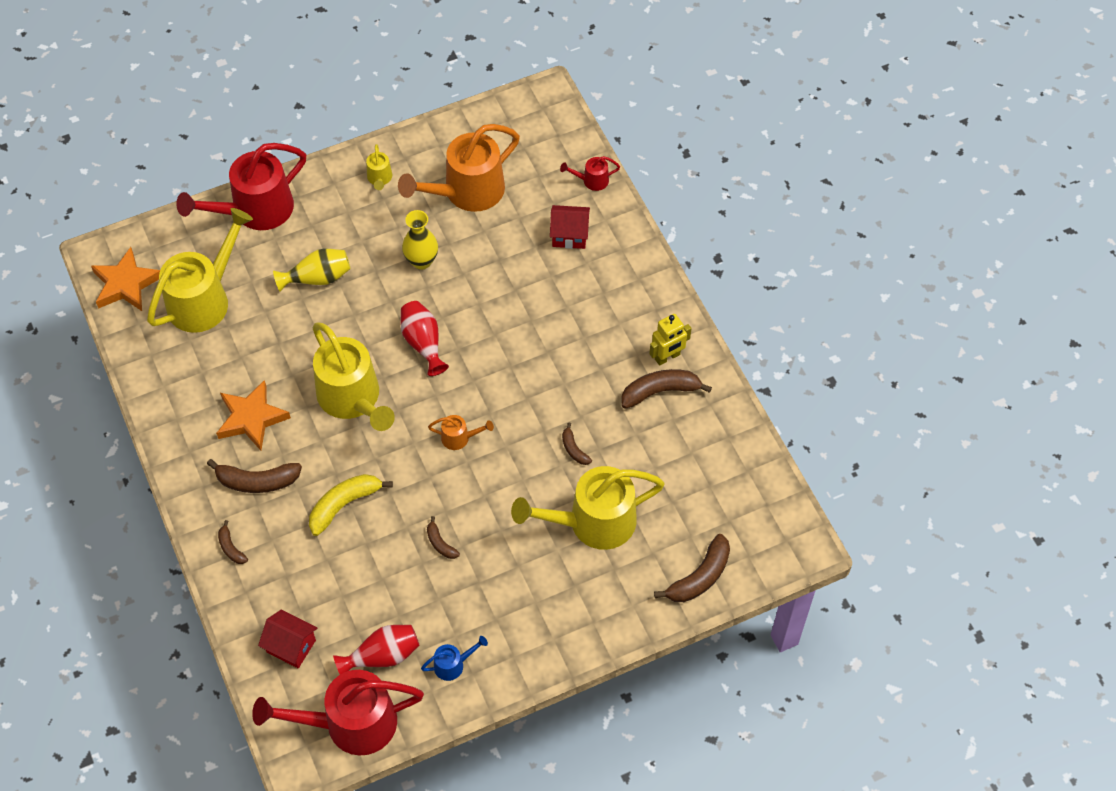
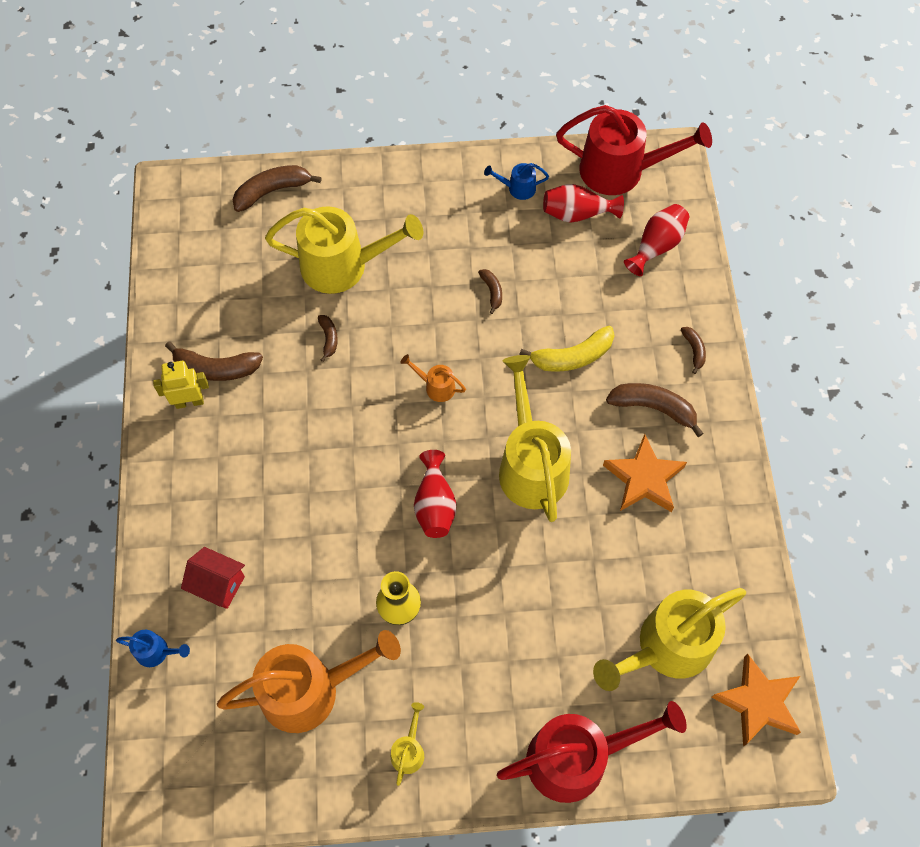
camera: 160 degrees left, 5 degrees up
(291, 646) = (656, 246): red house -> red vase
(317, 278) = (527, 629): yellow vase -> none
(591, 181) = (157, 652): red watering can -> blue watering can

